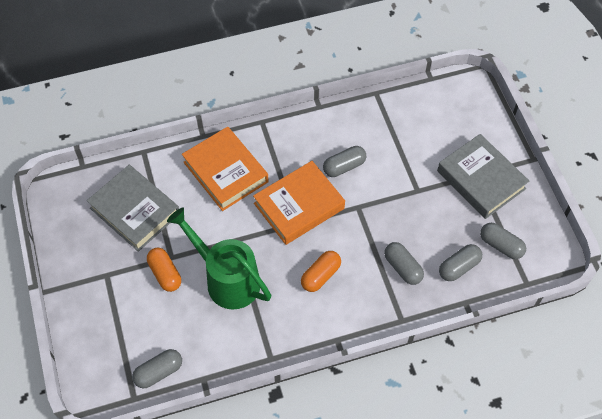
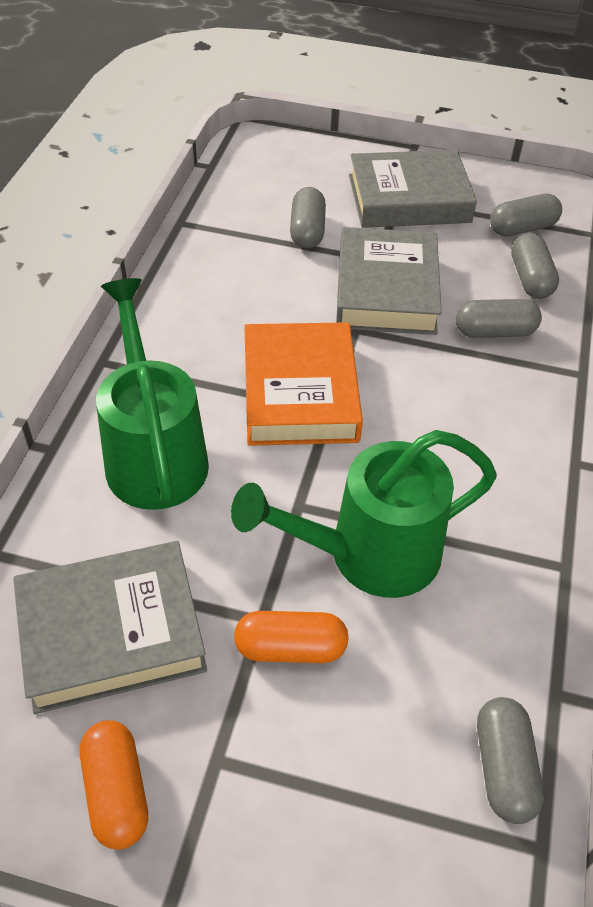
camera: 60 degrees left, 10 degrees down
(225, 172) = (153, 453): orange book -> green watering can
(321, 275) = (447, 427): orange capsule -> orange capsule (117, 792)
(344, 166) = (273, 310): grey capsule -> grey capsule (307, 231)
(396, 206) = (386, 290): none -> grey book

